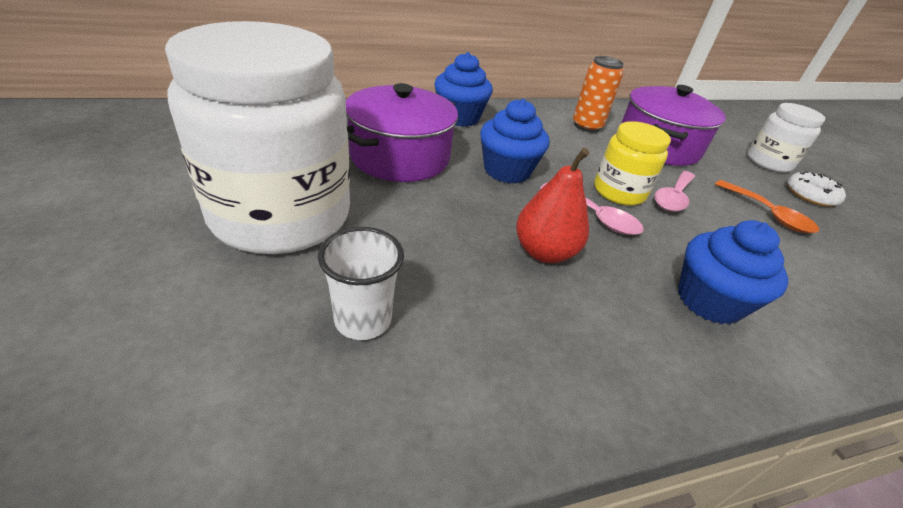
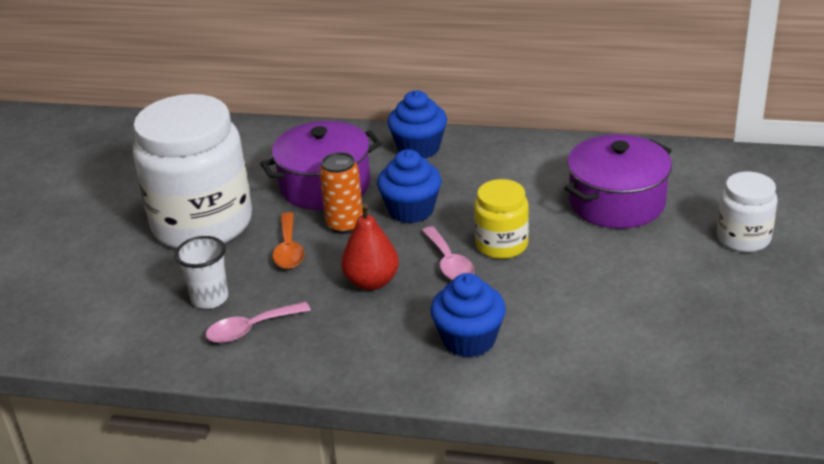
camera: 35 degrees right, 5 degrees down
(586, 126) = (555, 170): orange can -> orange can (345, 225)
(673, 198) = (554, 258): pink spoon -> pink spoon (250, 329)
(768, 214) = (643, 290): orange spoon -> orange spoon (288, 249)
(810, 195) = (736, 280): white donut -> none

